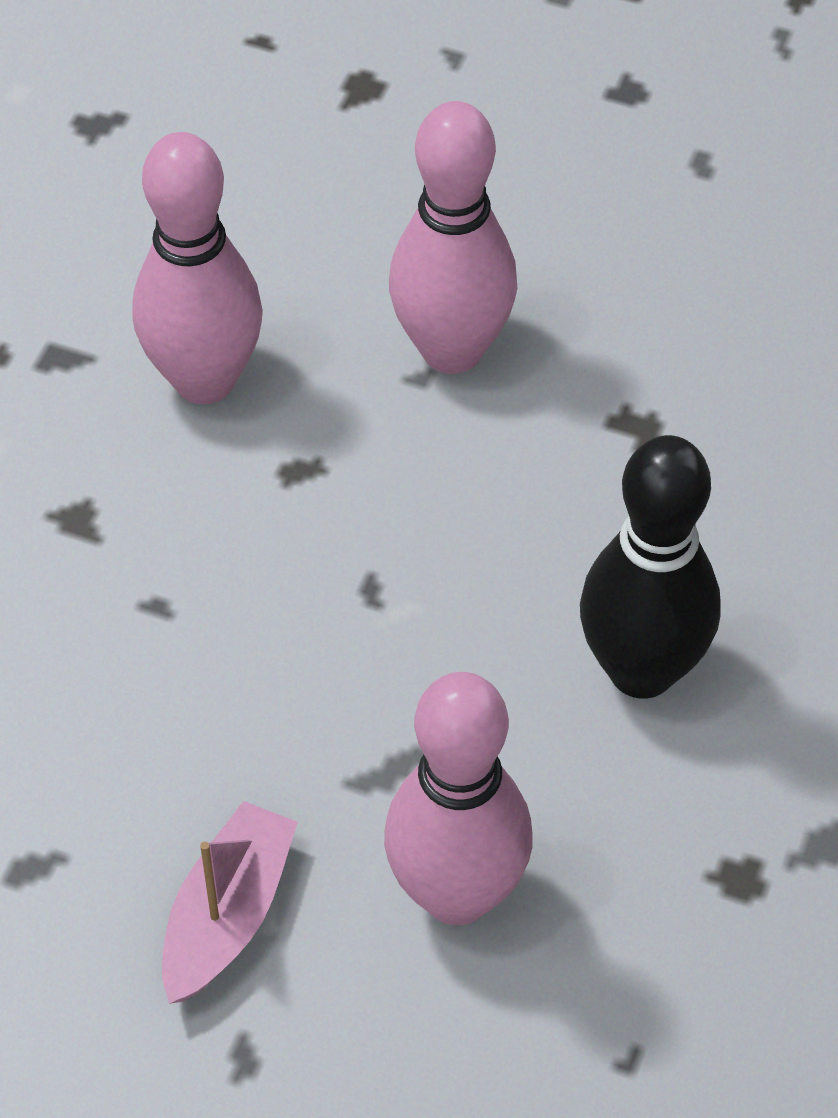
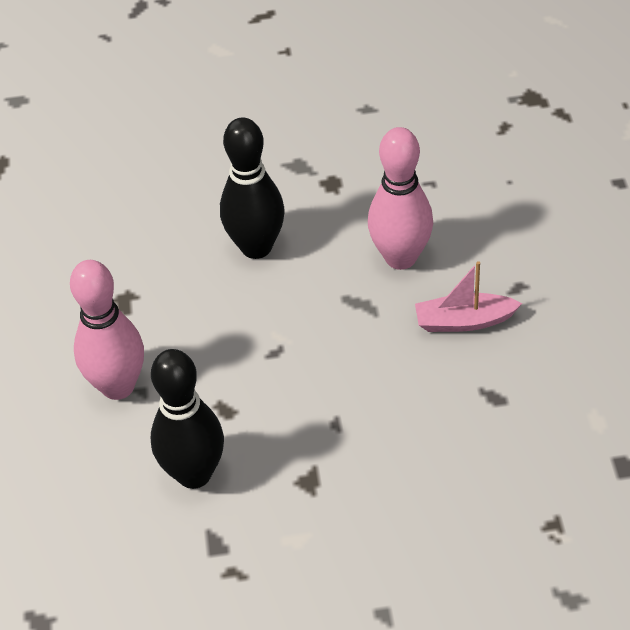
camera: 115 degrees left, 5 degrees down
(204, 380) = (194, 474): pink bowling pin -> black bowling pin

